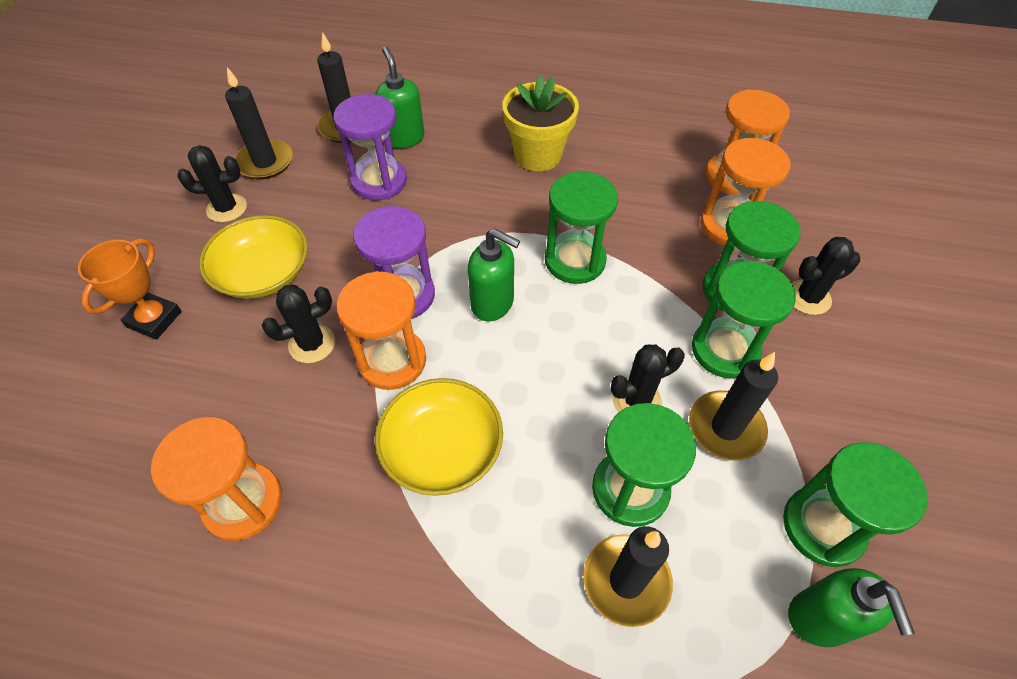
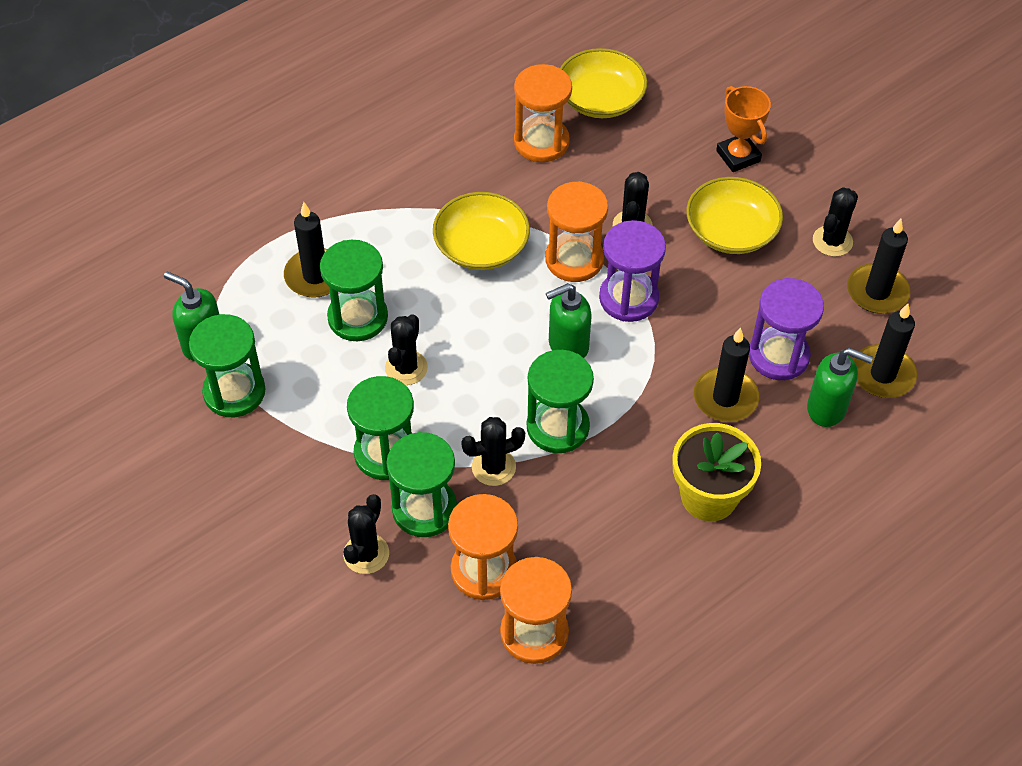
camera: 130 degrees right, 0 degrees up
(129, 491) = (600, 99): none -> yellow bowl
(651, 274) = (493, 467): none -> black cactus
(726, 428) = (337, 400): black candle -> black candle (725, 397)

